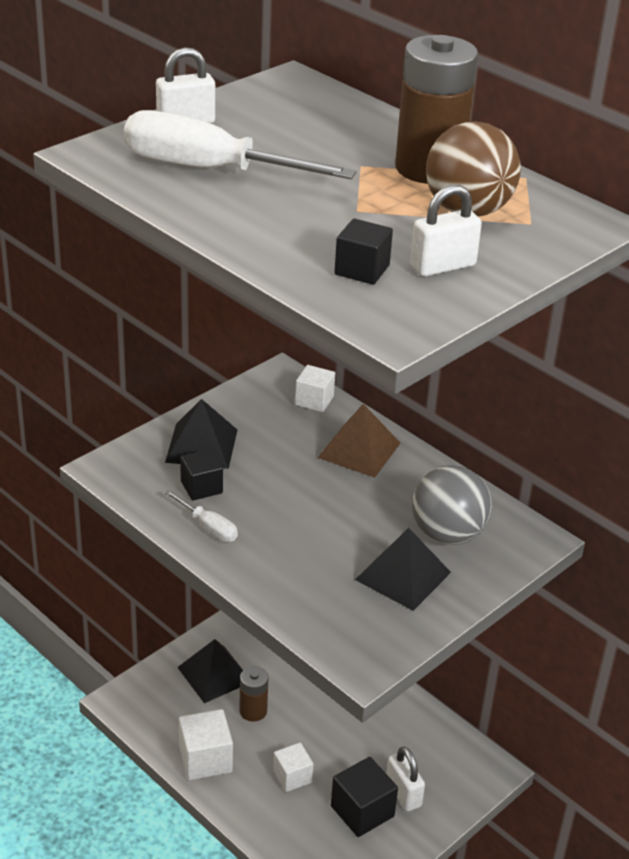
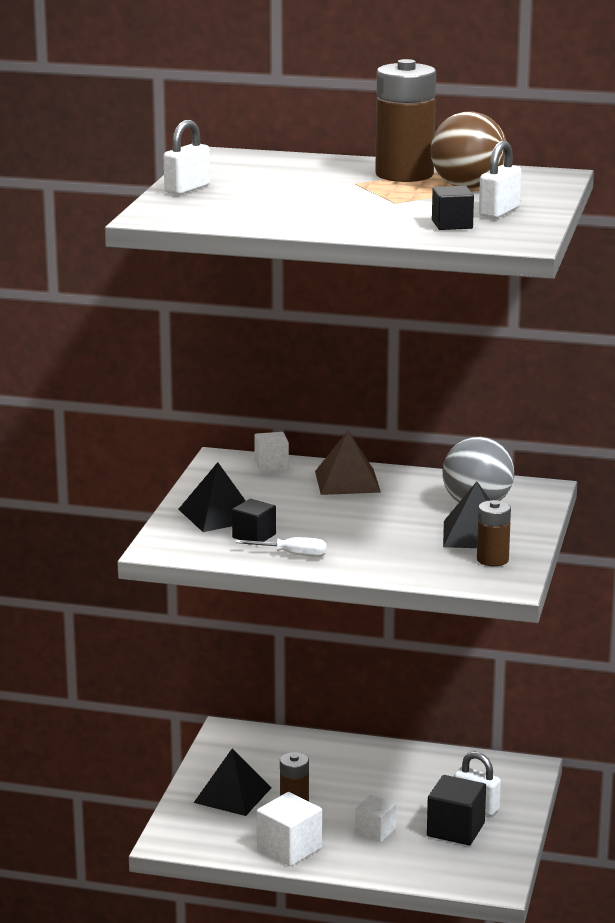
camera: 30 degrees left, 15 degrees down
(210, 170) = (255, 206): white screwdriver -> none
(383, 620) = (492, 560): none -> brown battery

